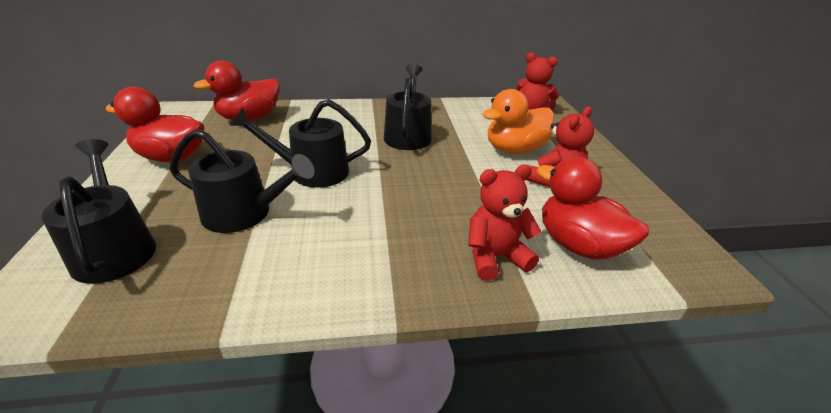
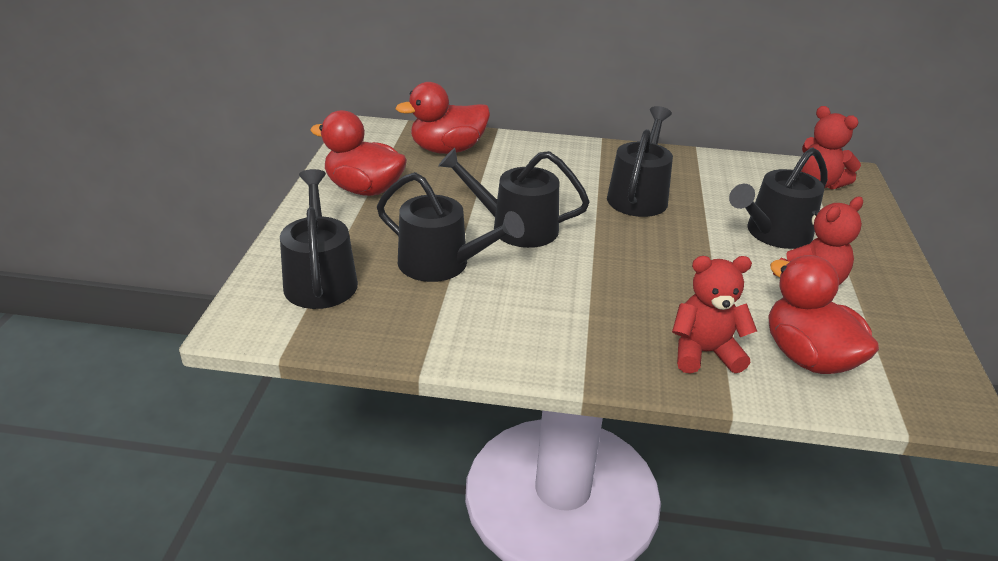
camera: 15 degrees right, 0 degrees up
(514, 149) = (774, 233): orange duck -> black watering can

